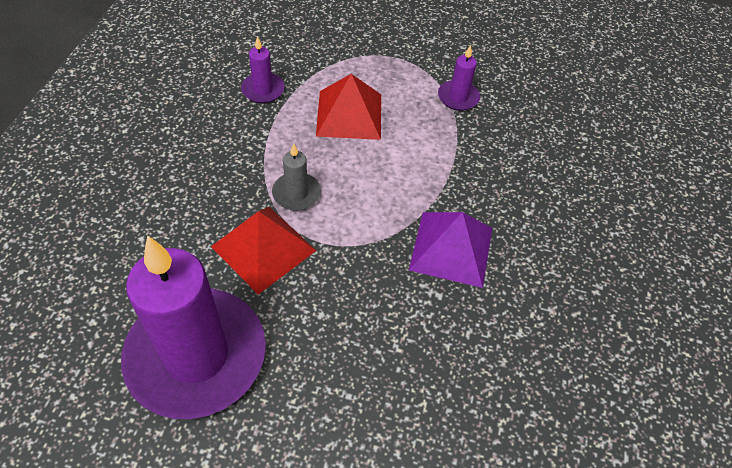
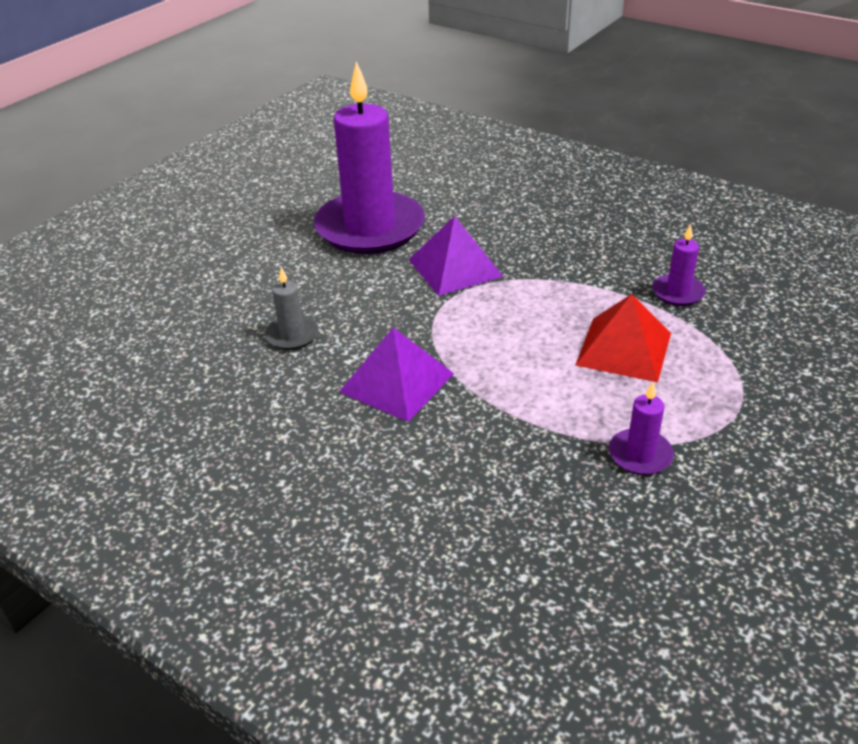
camera: 115 degrees right, 15 degrees down
(263, 248) = (455, 267): red pyramid -> purple pyramid
(296, 193) = (513, 294): grey candle -> grey candle (292, 335)

